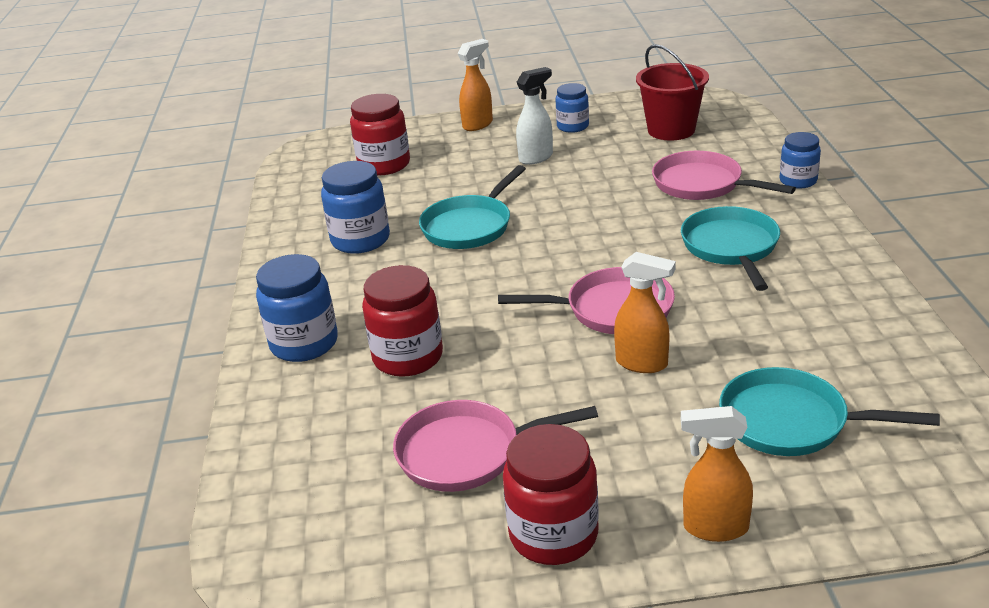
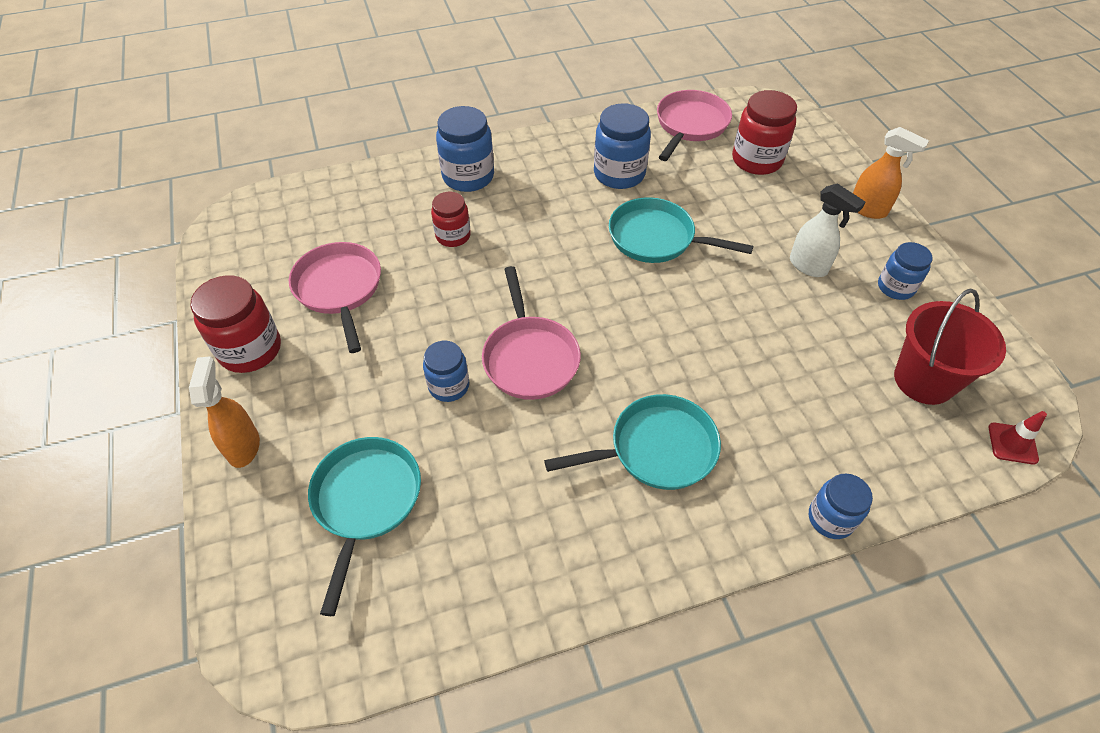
camera: 75 degrees right, 20 degrees up
(408, 357) = (453, 236): red jar -> red jar, size x0.63
(642, 363) = (449, 386): orange spray bottle -> blue jar
(702, 184) = (791, 418): pink pan -> pink pan (690, 125)
(732, 110) = (1012, 443): none -> red traffic cone

